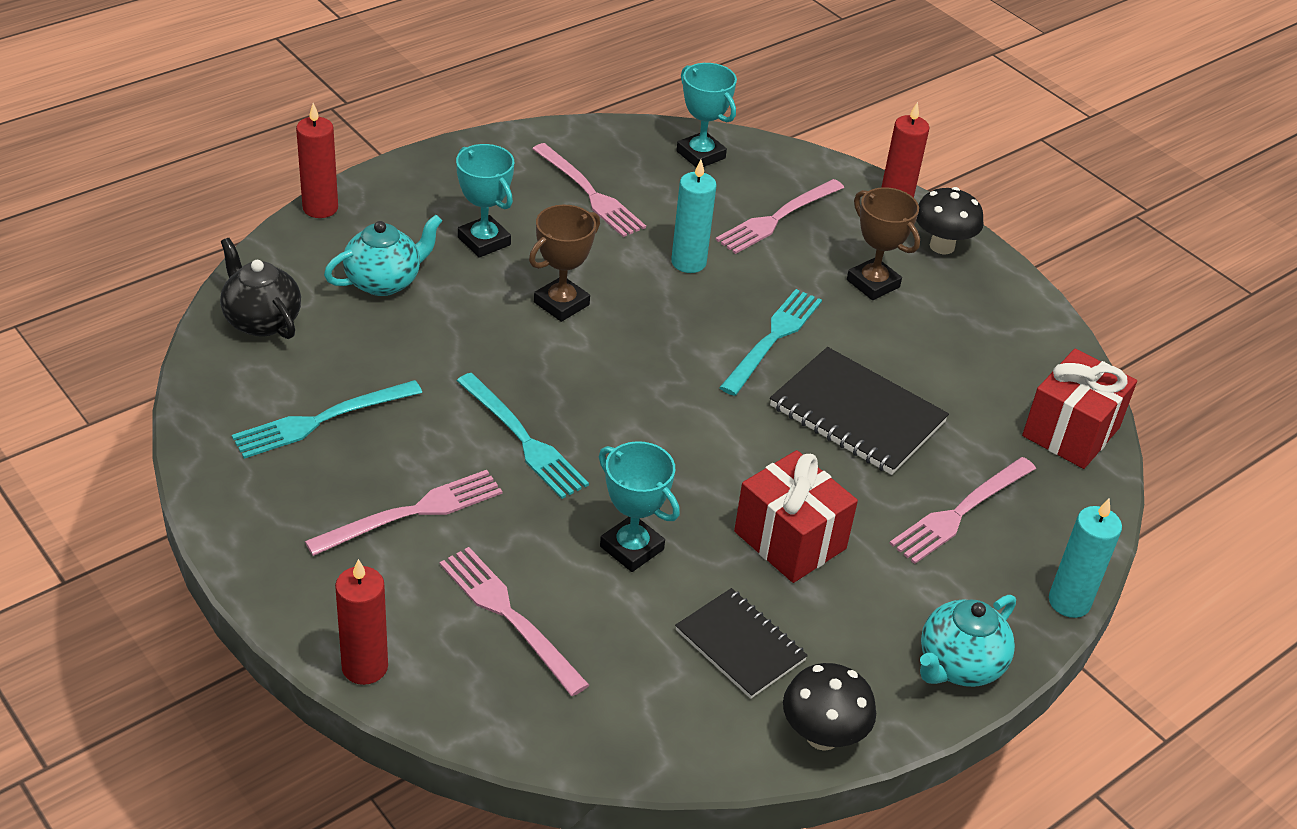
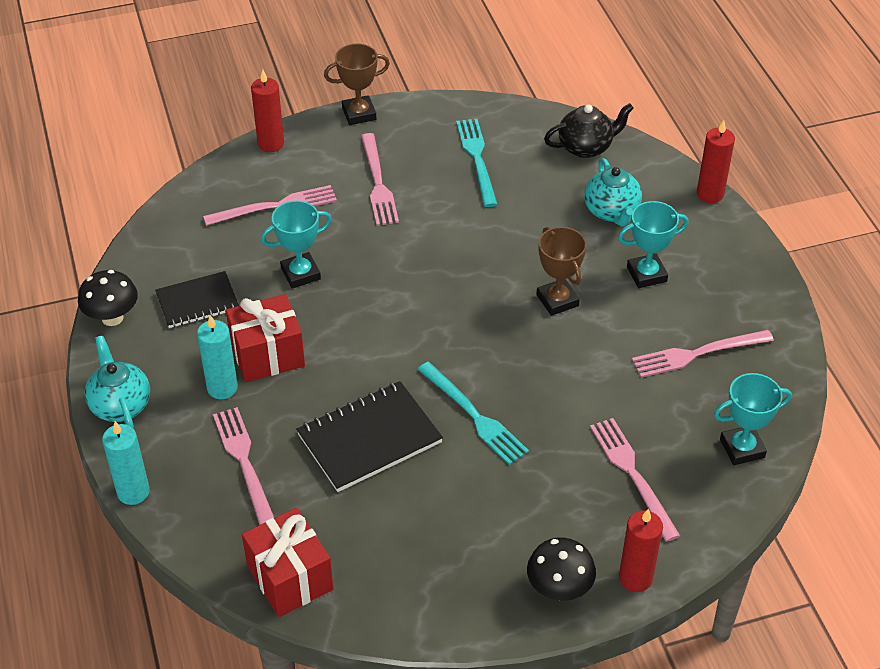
camera: 115 degrees right, 5 degrees up
(523, 439) = (421, 246): turquoise fork -> none
(688, 262) = (586, 392): turquoise candle -> turquoise candle (222, 388)
(873, 283) = (521, 512): brown trophy -> brown trophy (359, 114)

